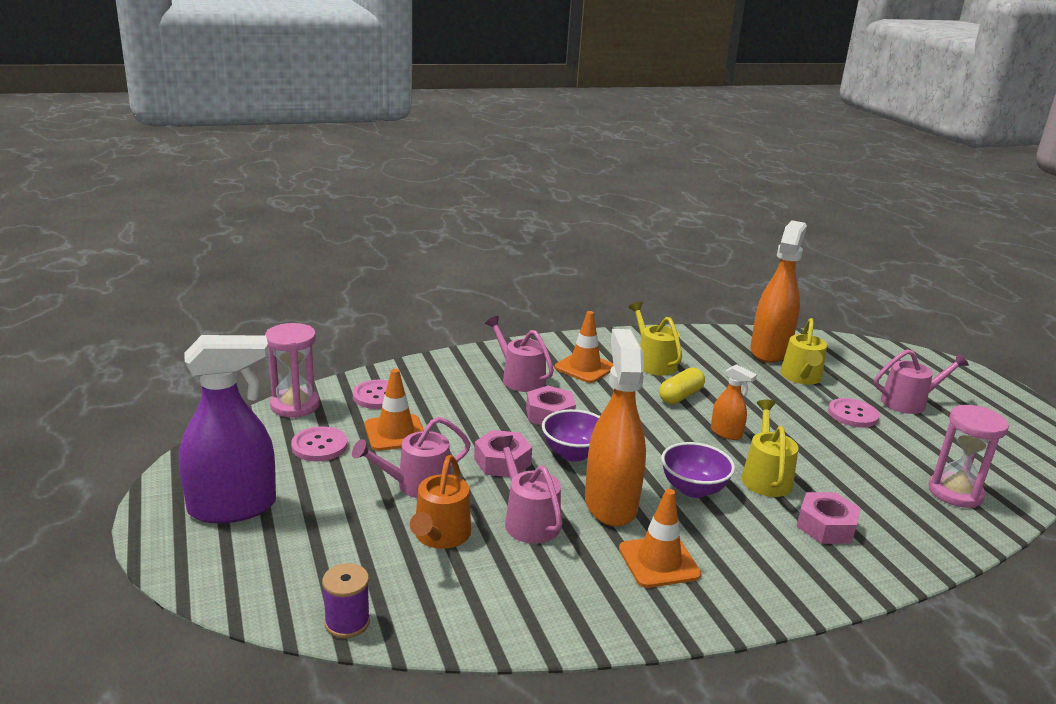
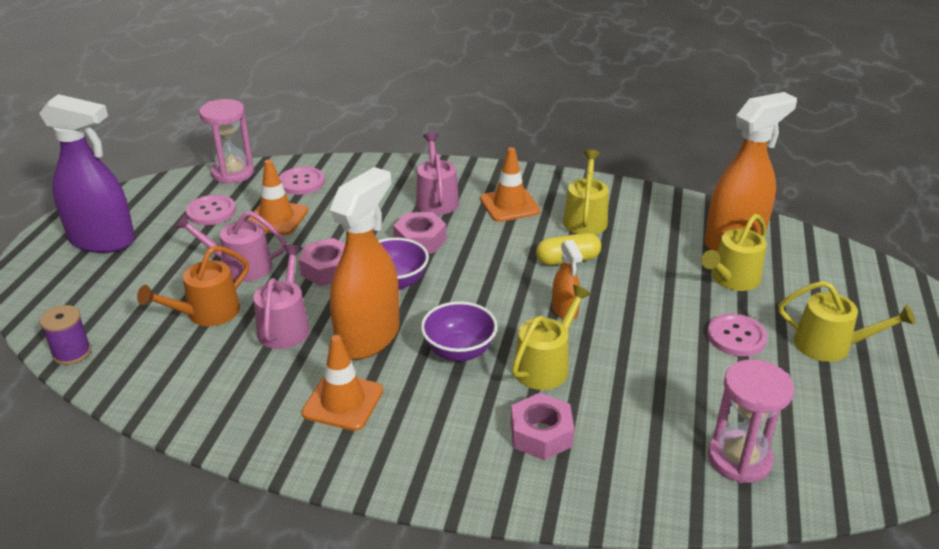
camera: 35 degrees right, 10 degrees up
(908, 402) = (829, 345): pink watering can -> yellow watering can

